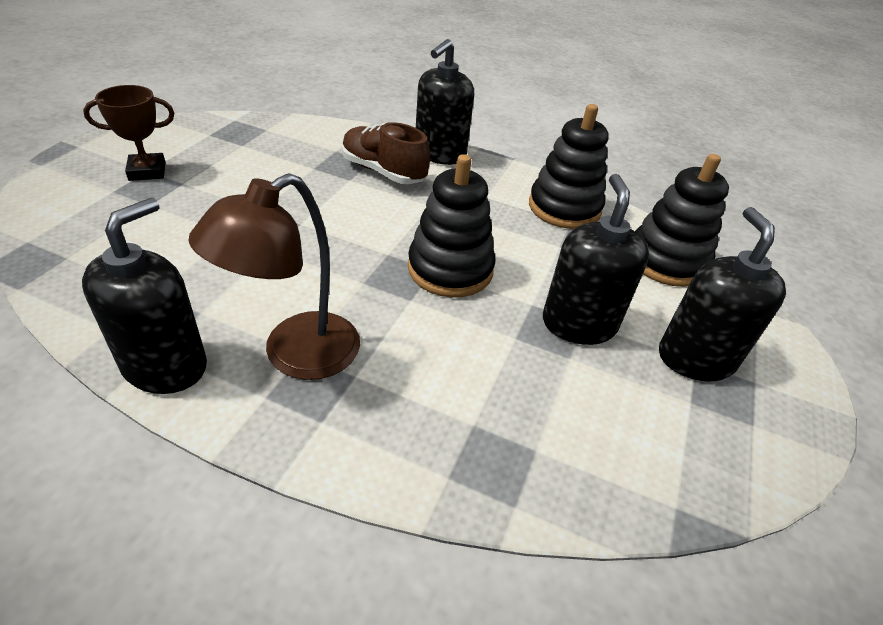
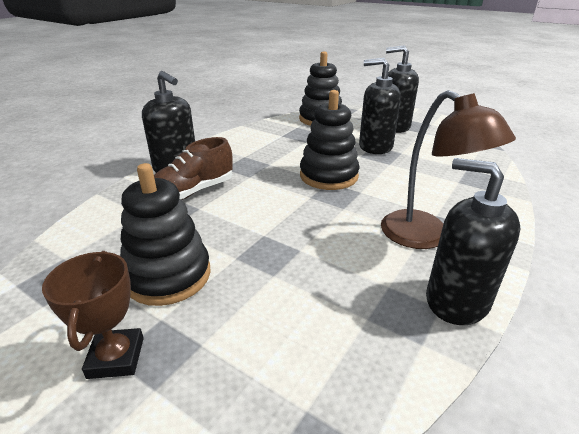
camera: 75 degrees left, 10 degrees down
(564, 208) = (265, 135): black stacking toy -> black stacking toy (168, 276)

